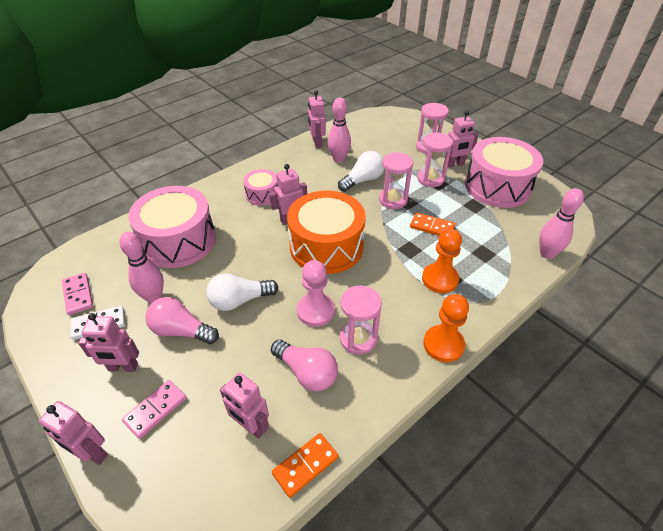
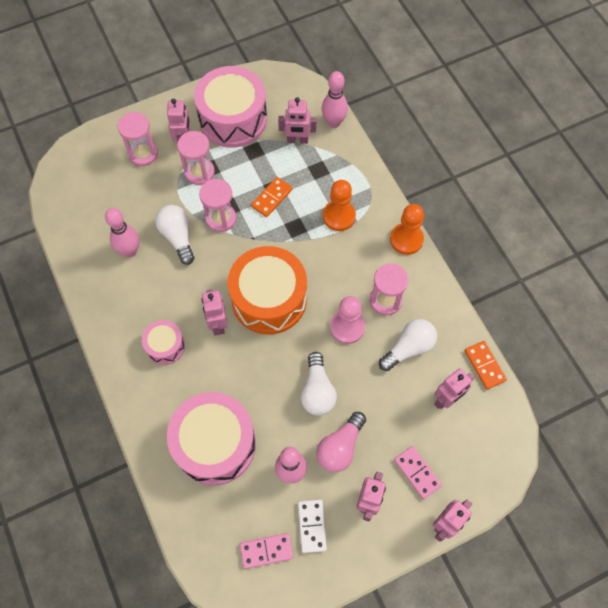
camera: 75 degrees left, 20 degrees up
(307, 372) = (408, 348): pink light bulb -> white light bulb
(317, 143) = (87, 266): pink robot -> pink robot (297, 140)

